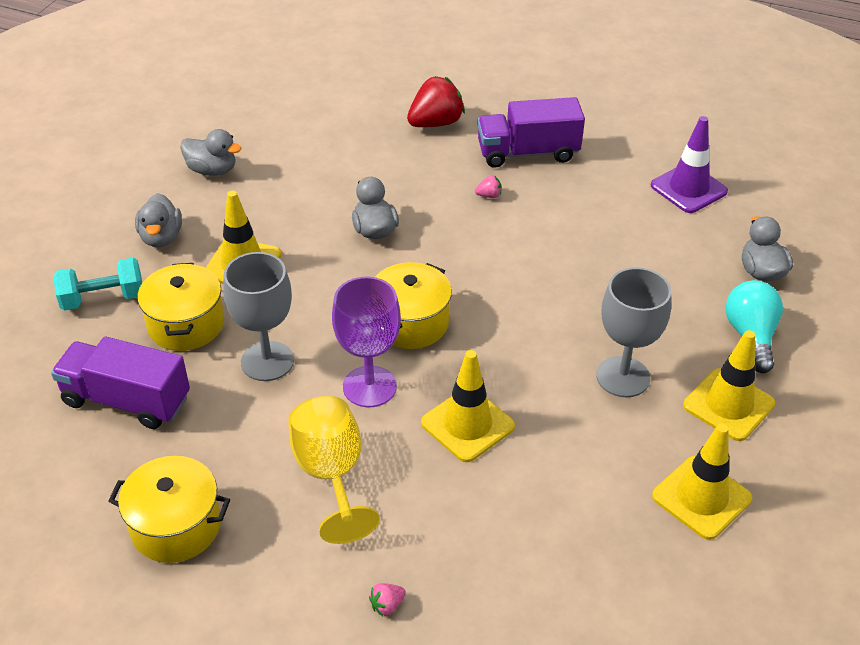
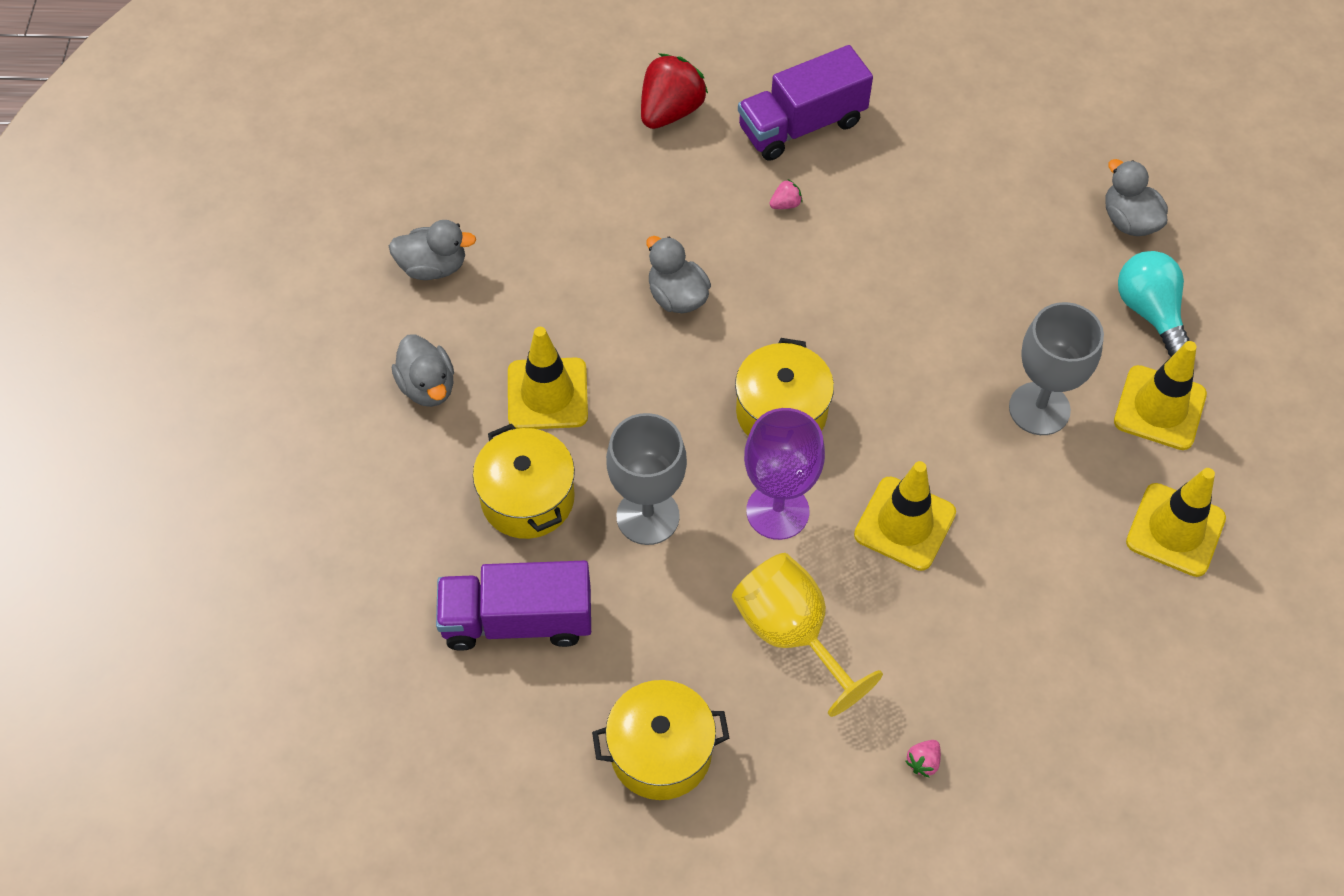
camera: 20 degrees left, 15 degrees up
(103, 298) = (408, 495): turquoise dumbbell -> none
(688, 188) = (1006, 125): purple traffic cone -> none

